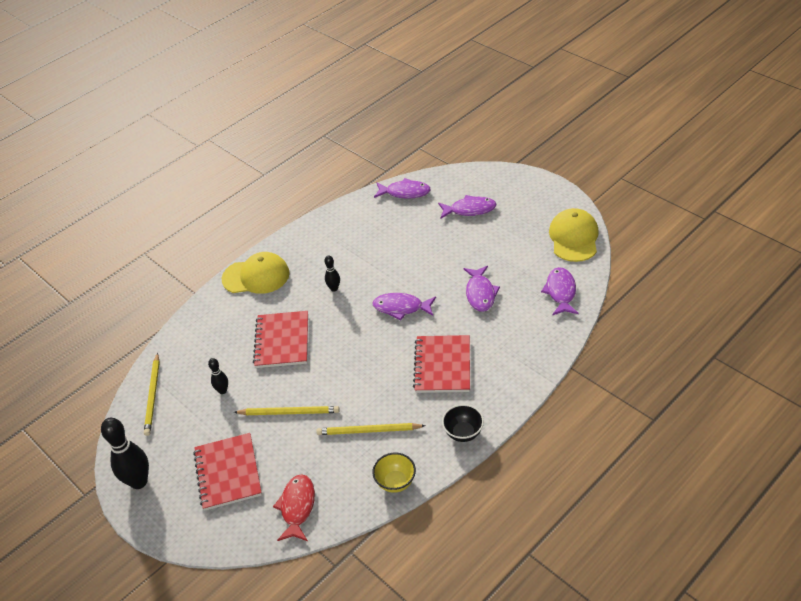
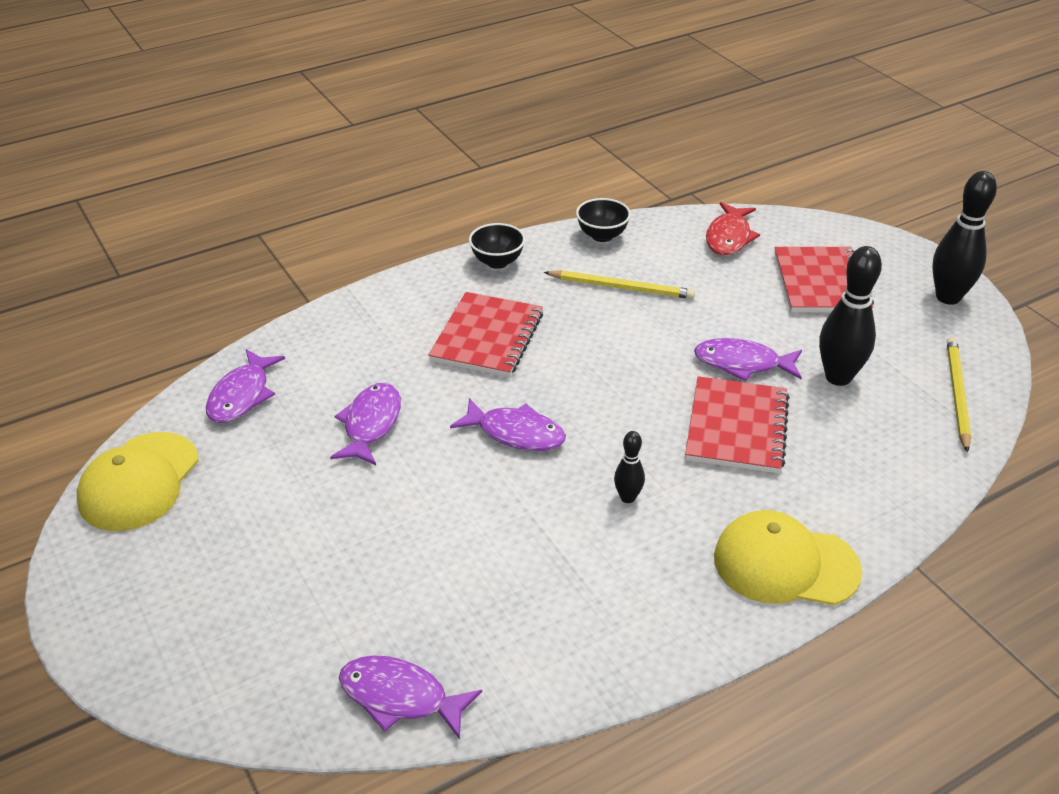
camera: 170 degrees left, 5 degrees down
(222, 391) = (838, 377): black bowling pin -> black bowling pin, size x1.94
(289, 412) = (732, 329): yellow pencil -> none
(395, 482) = (602, 236): yellow bowl -> black bowl
(469, 209) = (284, 602): purple fish -> purple fish (742, 363)

